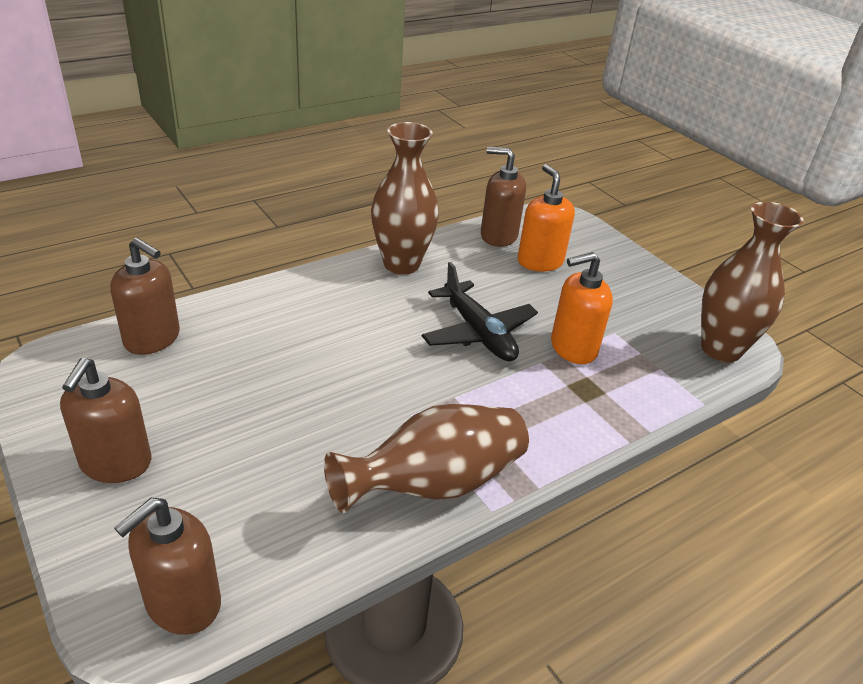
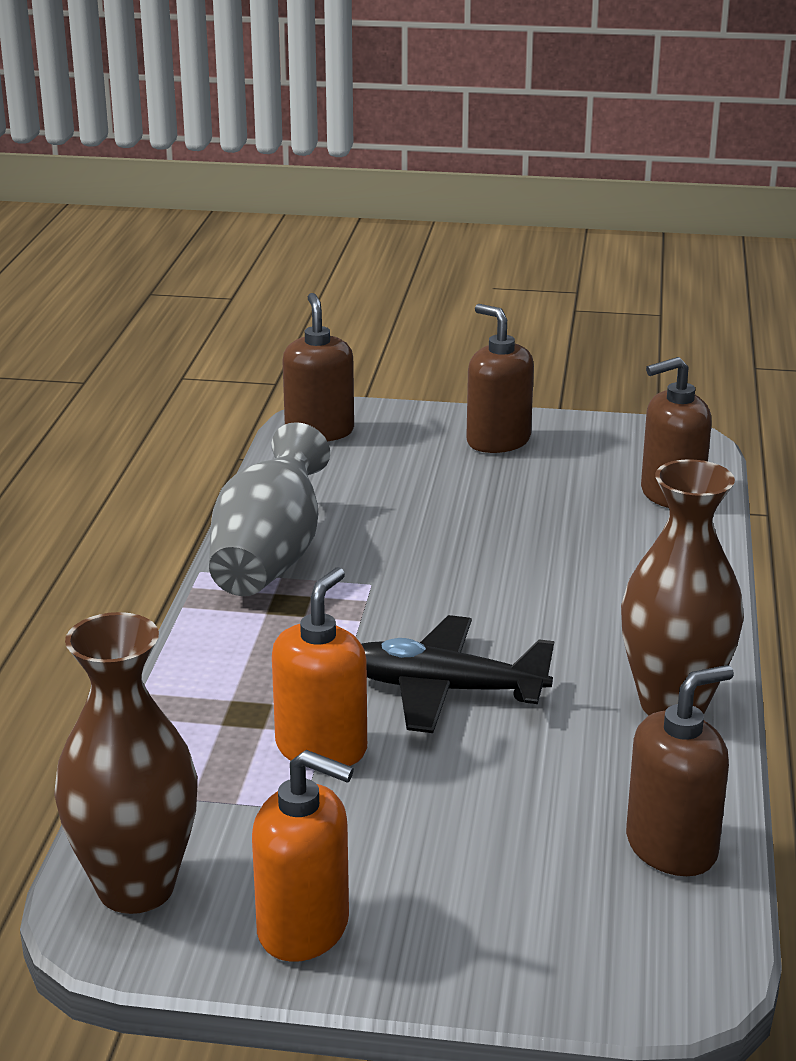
camera: 135 degrees right, 10 degrees down
(434, 484) = (270, 557): brown vase -> grey vase
(540, 261) = (547, 847): orange soap dispenser -> orange soap dispenser (304, 928)

